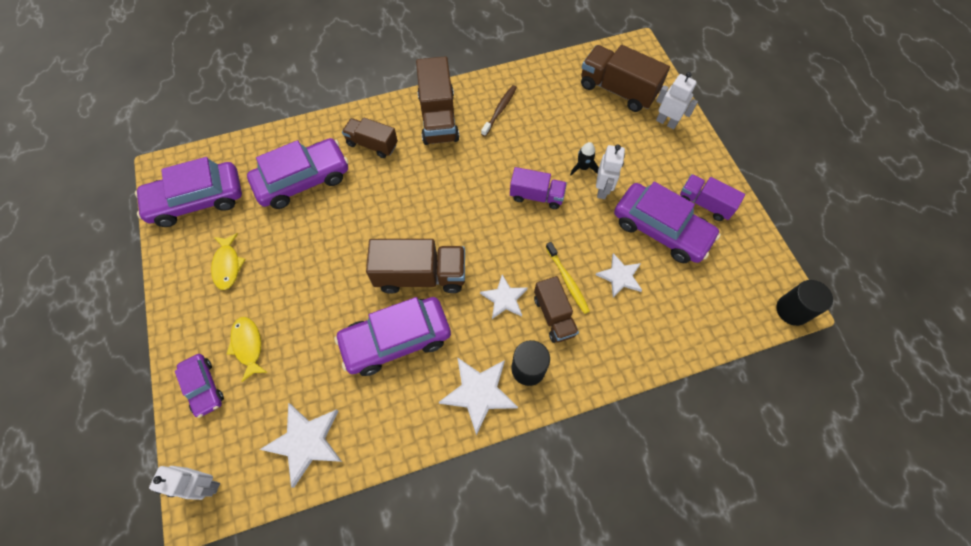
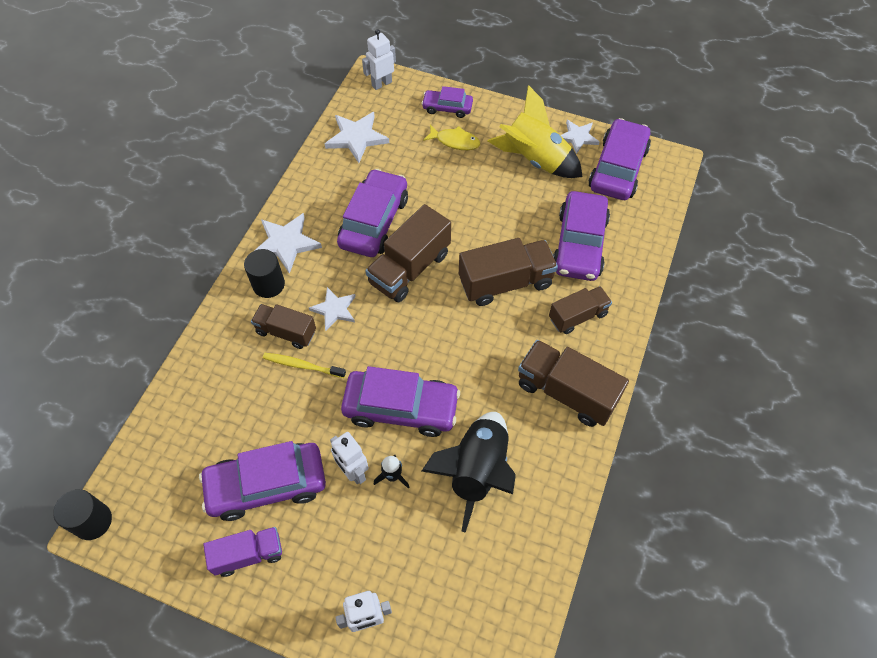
camera: 130 degrees right, 5 degrees down
(228, 265) = (534, 159): yellow fish -> yellow rocket
(499, 110) = (529, 456): brown toothbrush -> none
(535, 129) = (477, 470): none -> black rocket
(536, 196) = (401, 408): purple truck -> purple car
(617, 90) = (454, 608): brown truck -> brown truck (505, 282)
(620, 276) = (264, 408): white star -> white star (578, 137)

